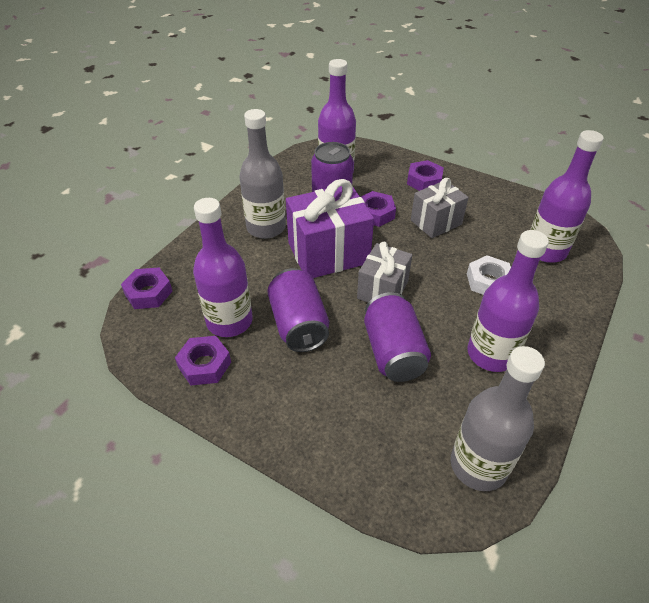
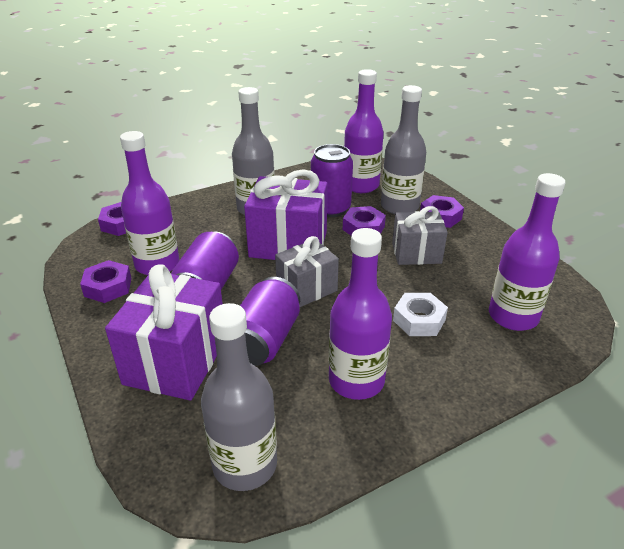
camera: 30 degrees right, 10 degrees down
(340, 406) = (176, 361): none -> purple gift
(385, 182) = (399, 206): none -> grey bottle

